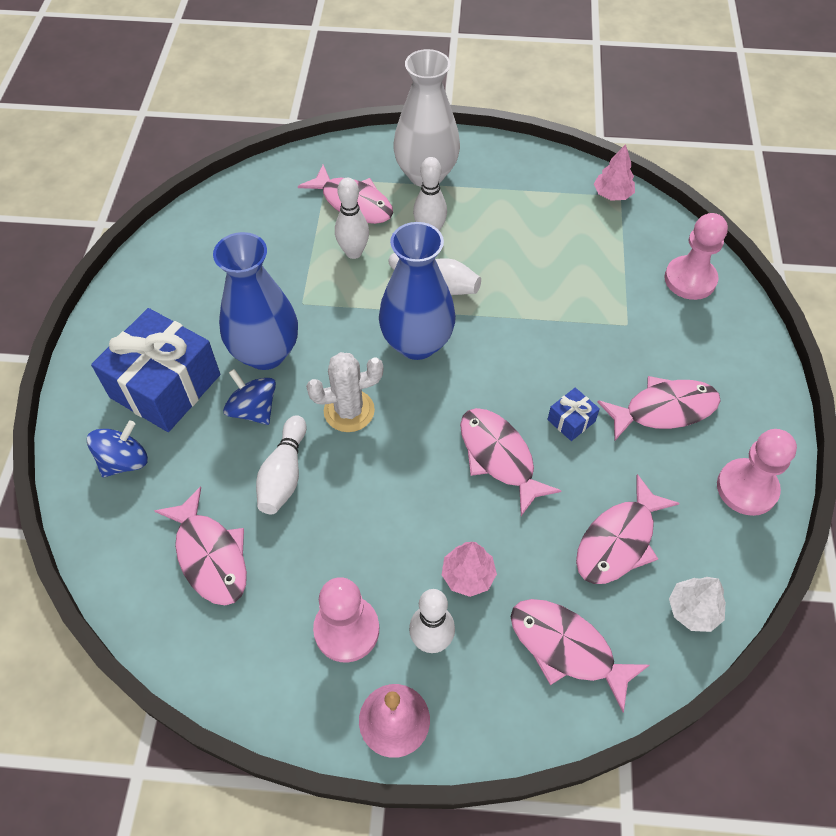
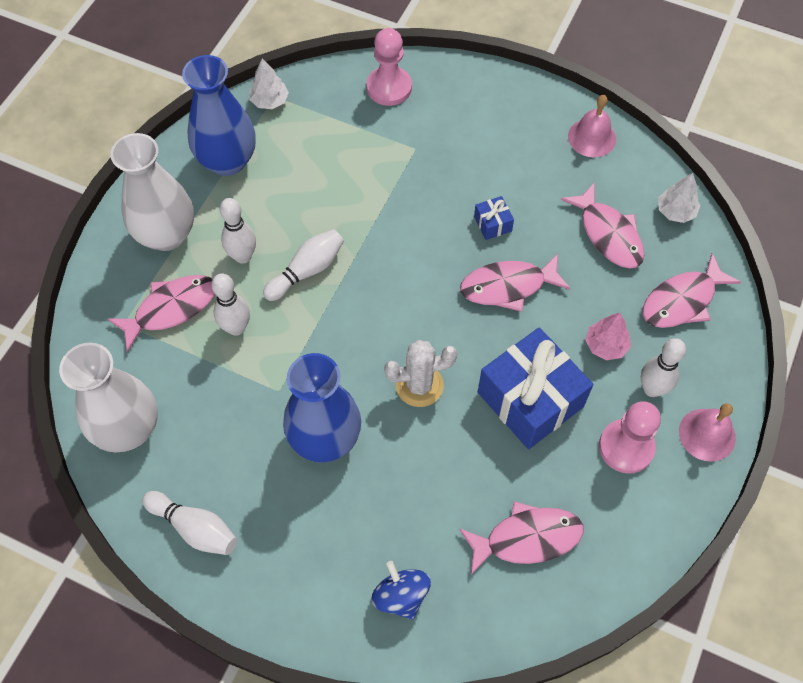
camera: 70 degrees left, 5 degrees up
(165, 386) = (327, 540): blue gift -> blue gift (530, 399)
(229, 216) = (128, 429): none -> white vase
(253, 410) = (387, 465): blue spinning top -> none
(284, 474) = (466, 457): white bowling pin -> white bowling pin (195, 528)
(349, 411) = (419, 385): white cactus -> white cactus turned 75 degrees clockwise
(417, 343) = (368, 308): blue vase -> blue vase (228, 161)
(612, 194) = (270, 101): pink tree -> white tree
(664, 410) = (506, 158): pink fish -> none
(747, 488) = (592, 137): pink pawn -> pink bell

